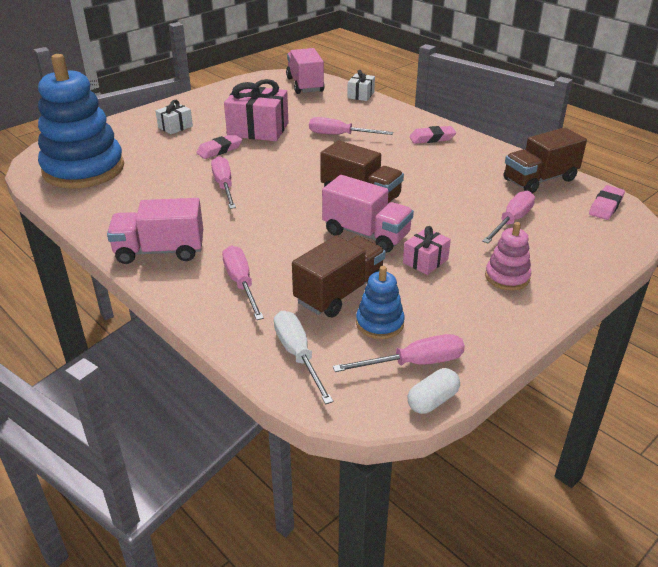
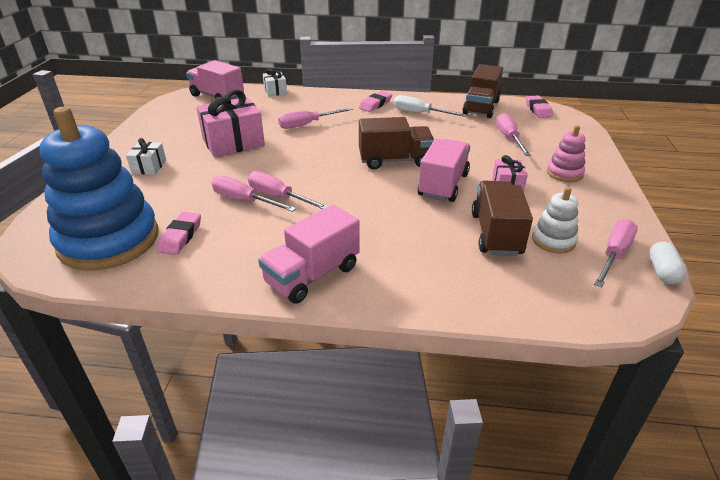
camera: 40 degrees left, 0 degrees up
(219, 150) = (225, 170): pink eraser -> pink eraser (181, 237)
(241, 283) = (421, 264): pink screwdriver -> pink screwdriver (244, 200)
(298, 355) = (547, 293): white screwdriver -> white screwdriver (419, 113)
(366, 234) = (443, 185): pink truck -> pink truck turned 60 degrees counterclockwise
(379, 323) = (553, 240): blue stacking toy -> white stacking toy

